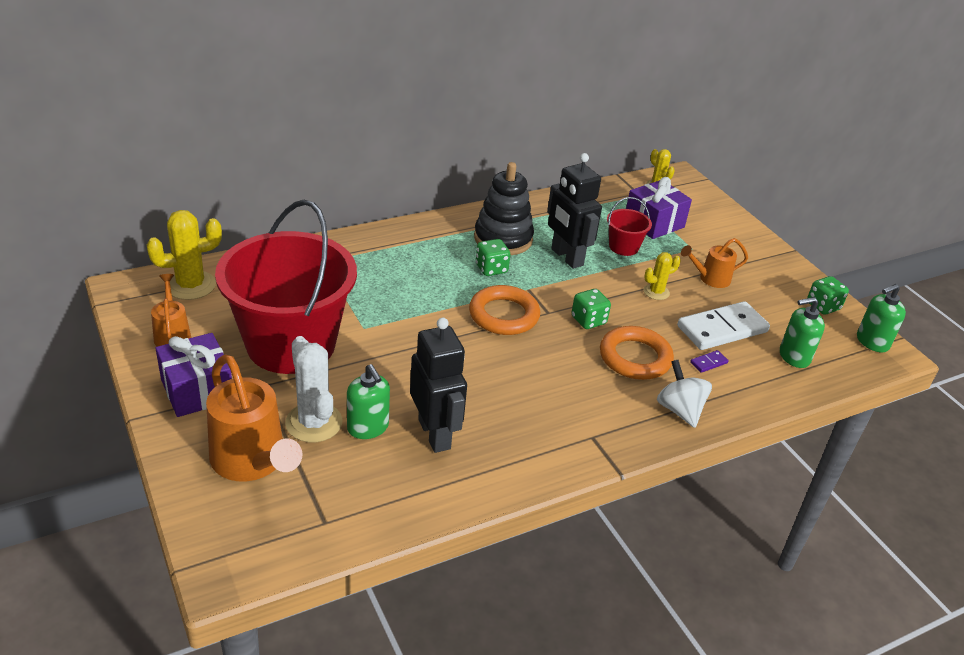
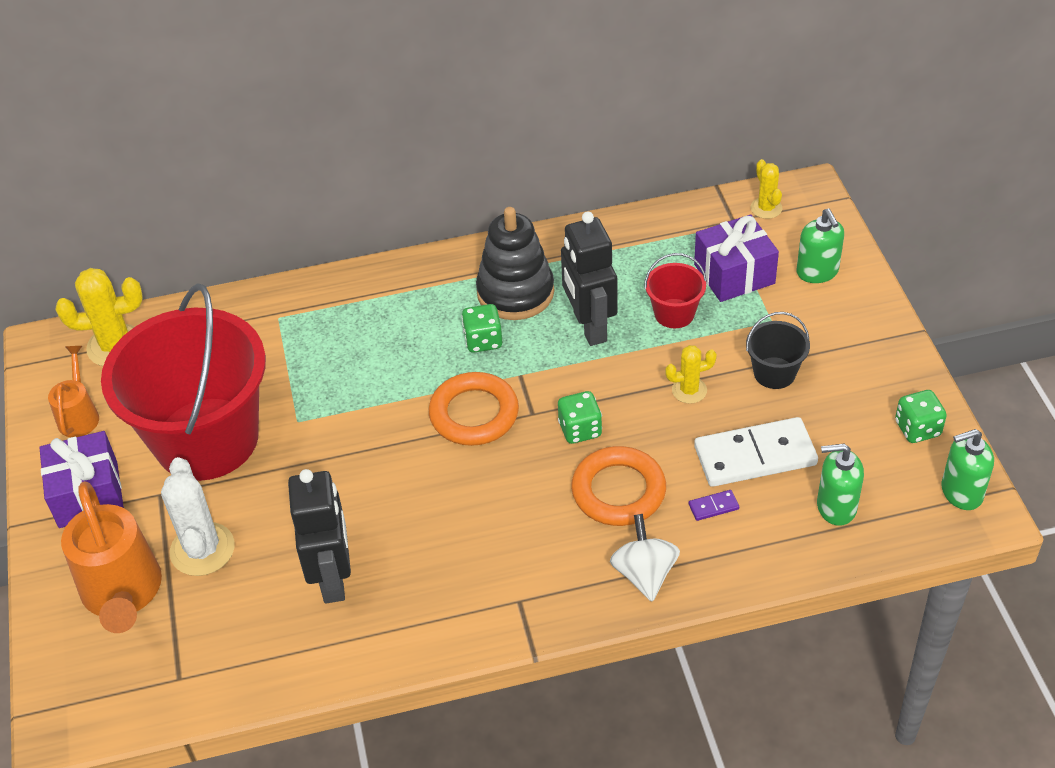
camera: 20 degrees right, 10 degrees up
(368, 427) = (260, 562): green soap dispenser -> green soap dispenser (817, 272)
(710, 279) = (774, 373): orange watering can -> black bucket

